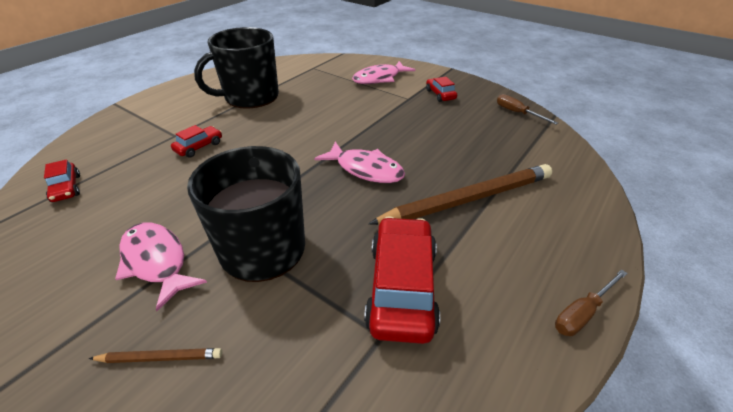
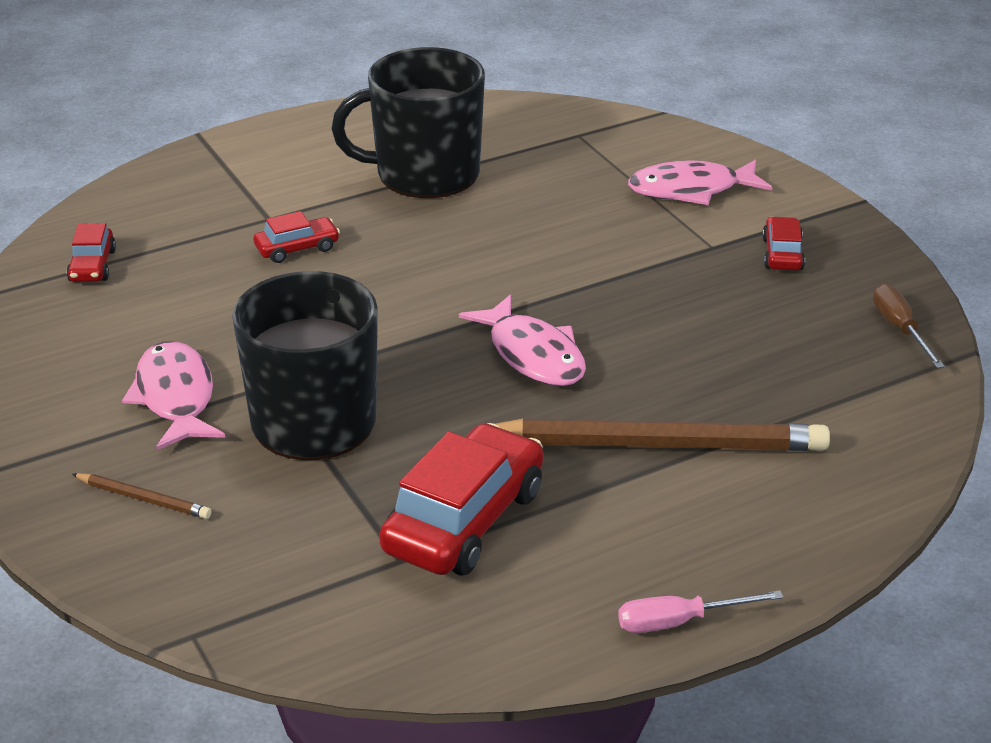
camera: 25 degrees right, 5 degrees down
(582, 313) = (679, 621): brown screwdriver -> pink screwdriver

